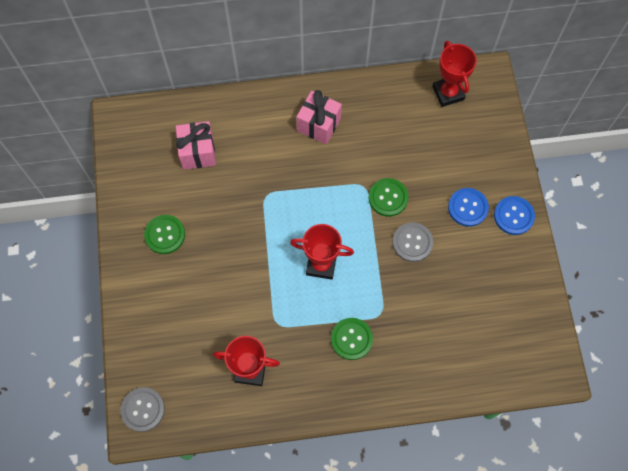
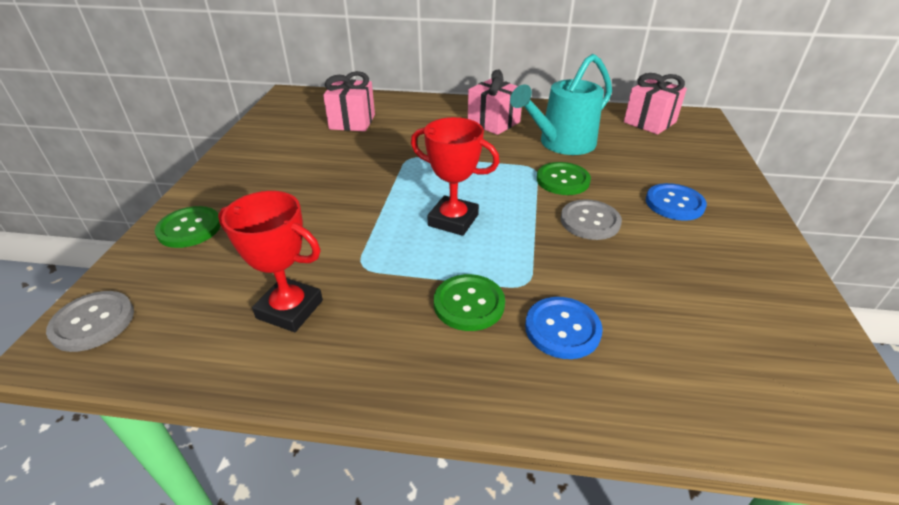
camera: 15 degrees right, 30 degrees down
(165, 235) = (273, 167): green button -> green button (189, 228)
(380, 146) = (561, 144): none -> turquoise watering can
(448, 93) = (649, 122): red trophy -> pink gift
(513, 216) = (745, 220): blue button -> blue button (562, 329)

